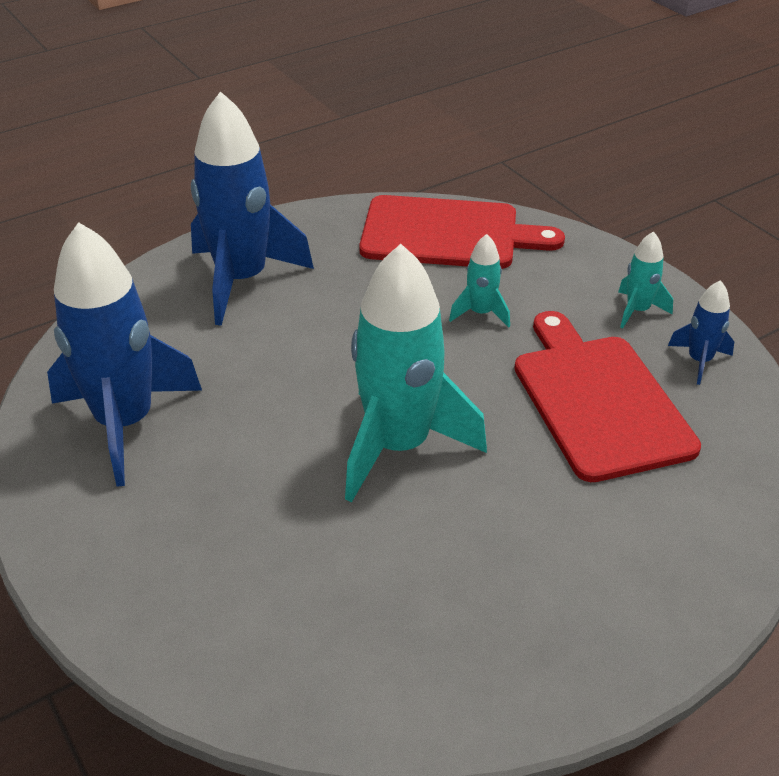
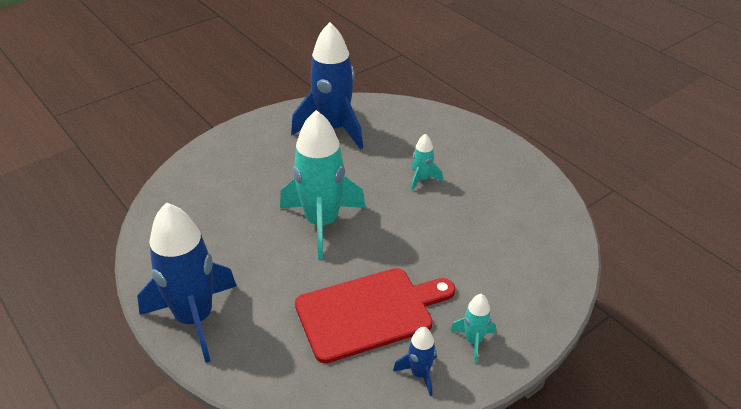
camera: 85 degrees right, 0 degrees up
(242, 280) = (459, 151): blue rocket -> blue rocket (194, 318)
(447, 234) = (540, 237): red cutting board -> none
(480, 313) = (451, 255): turquoise rocket -> turquoise rocket (422, 180)

